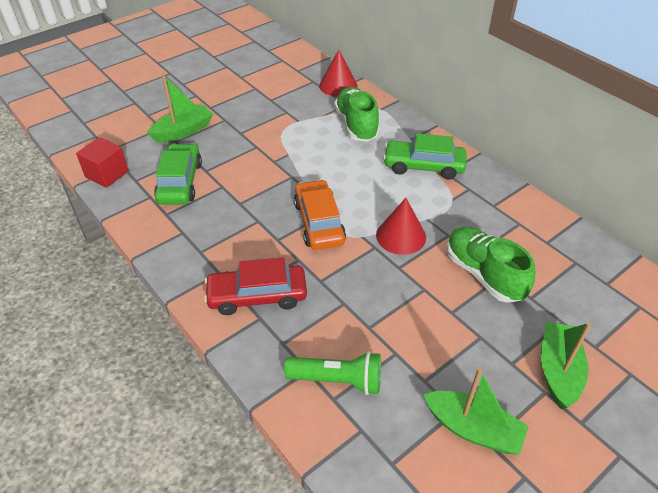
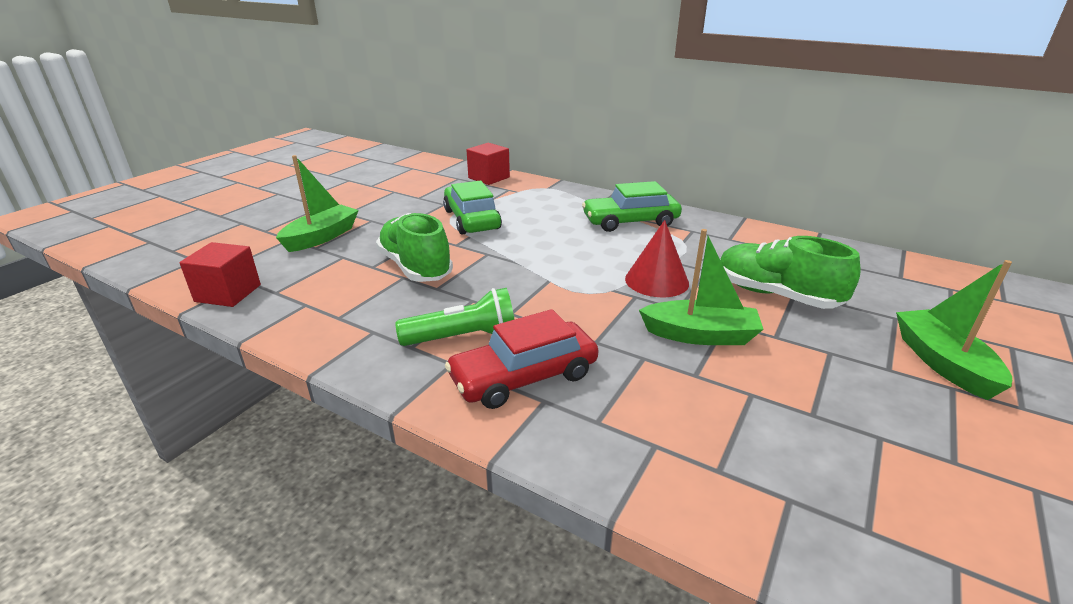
camera: 20 degrees left, 15 degrees down
(180, 182) = (342, 283): green car -> green car (472, 219)
(319, 222) = (551, 287): orange car -> none
(338, 85) = (489, 177): red cone -> red cube
(338, 380) = (706, 445): green flashlight -> green flashlight (463, 337)
(356, 125) = (532, 202): green shoe -> green shoe (415, 267)
(473, 429) = (921, 452): green boat -> green boat (700, 335)

